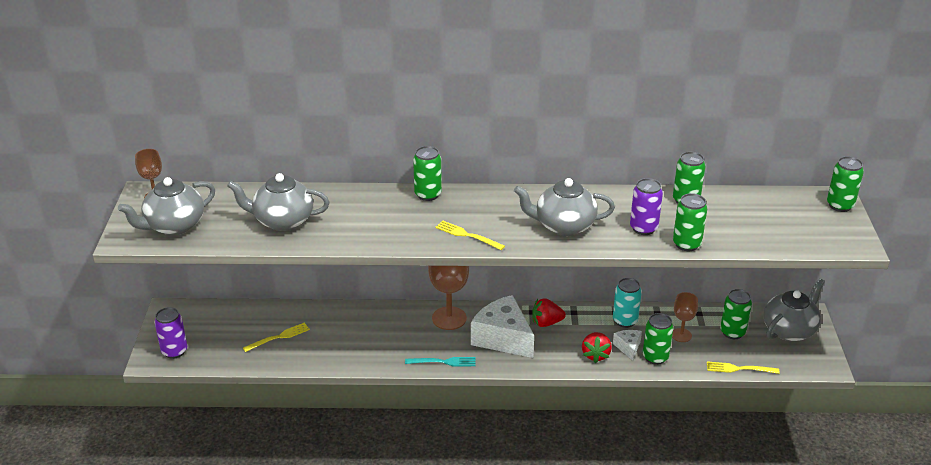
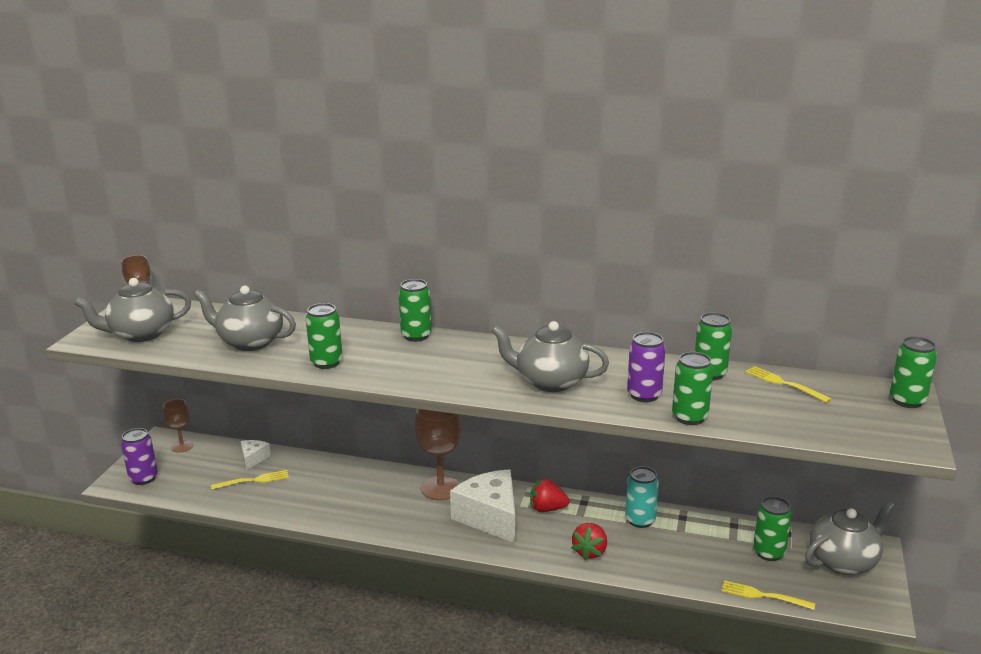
camera: 15 degrees right, 10 degrees down
(443, 362) = (412, 532): turquoise fork -> none
(467, 235) = (435, 378): yellow fork -> yellow fork (784, 384)
(628, 347) = (632, 549): white cheese -> white cheese (253, 459)
(655, 357) = (661, 565): green can -> green can (326, 362)
(681, 335) = (703, 546): brown goblet -> brown goblet (182, 446)

